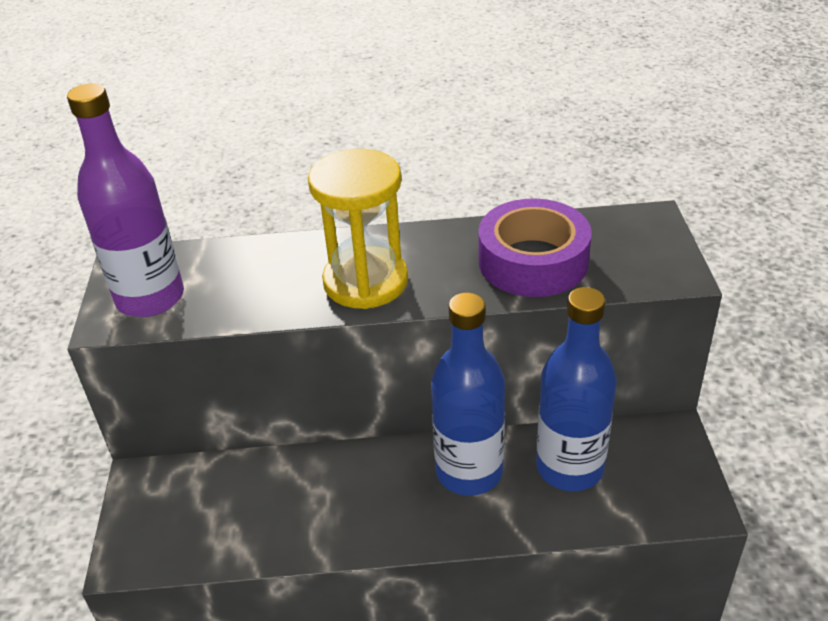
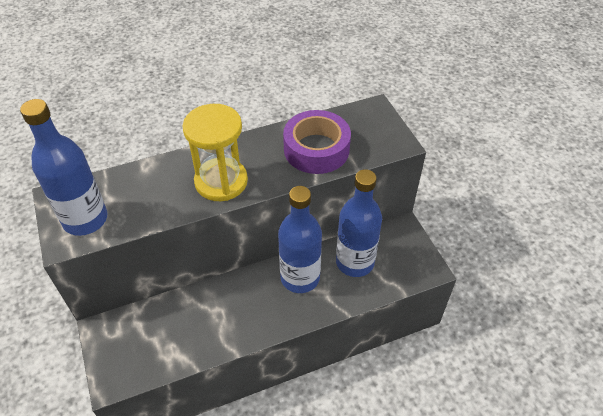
camera: 20 degrees left, 10 degrees up
(150, 298) = (85, 219): purple bottle -> blue bottle

